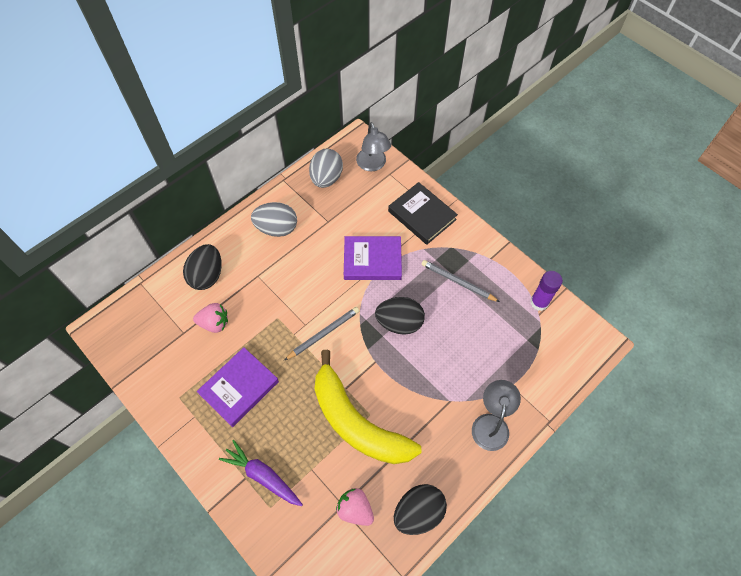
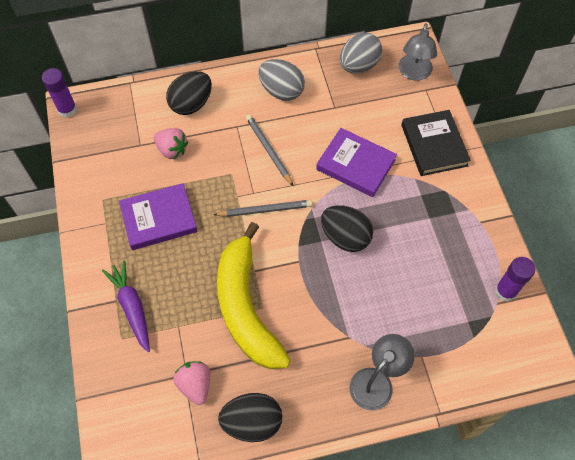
camera: 30 degrees right, 0 degrees up
(97, 334) = (67, 110): none -> purple glue stick
(458, 282) = (430, 228): grey pencil -> grey pencil (269, 150)

